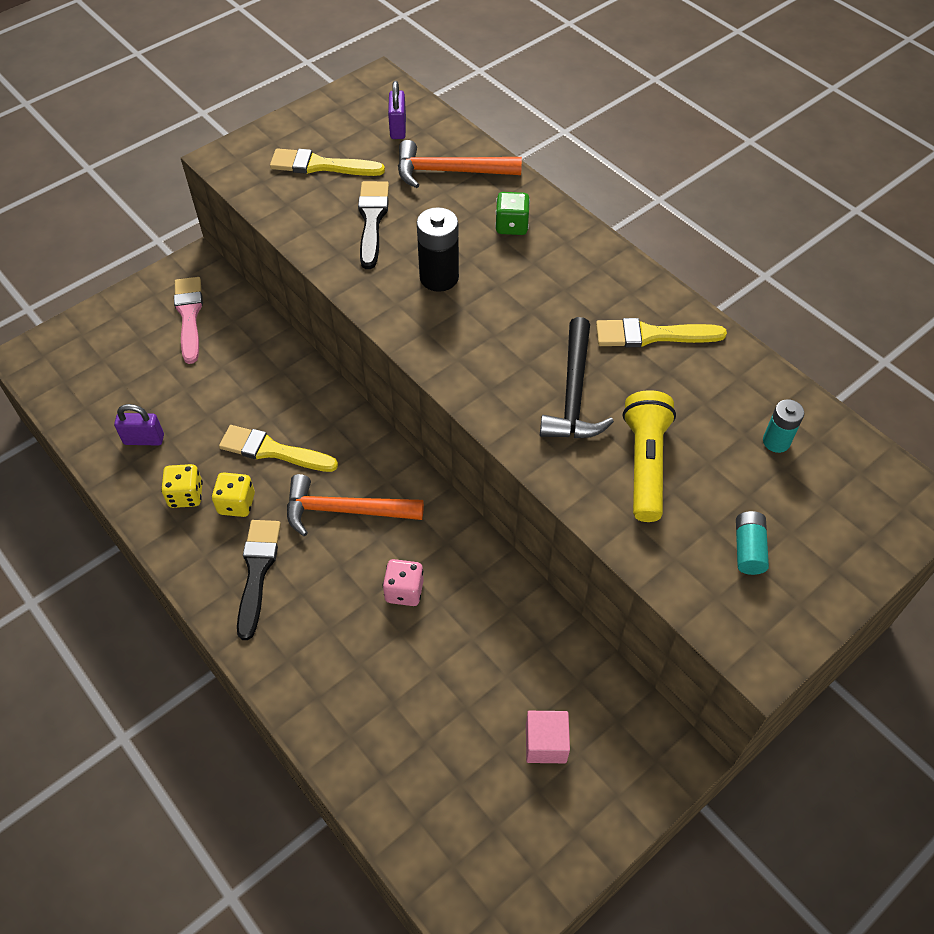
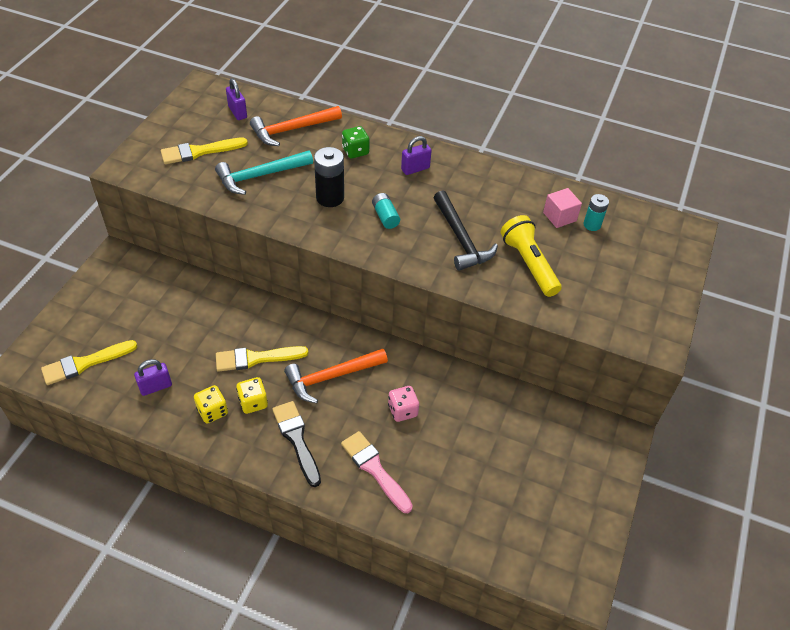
camera: 30 degrees left, 5 degrees down
(189, 315) = (134, 292): pink brush -> pink brush (374, 469)
(372, 220) = (260, 176): black brush -> turquoise hammer
(546, 743) = (546, 462): pink cube -> pink cube (559, 217)
(575, 275) = (415, 169): none -> purple padlock
(652, 335) = (484, 189): yellow brush -> yellow brush (85, 363)
(748, 549) = (615, 289): turquoise battery -> turquoise battery (385, 216)

